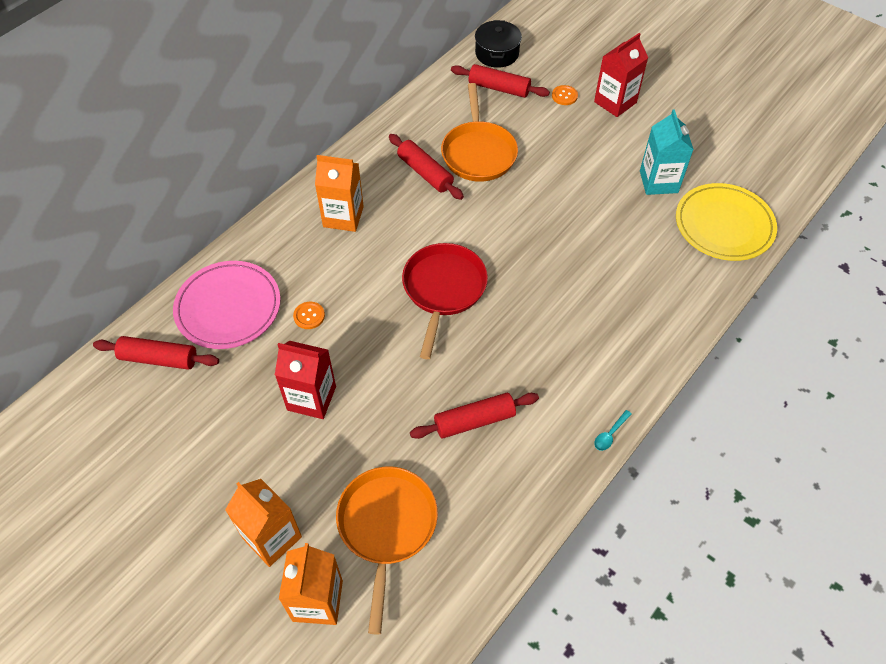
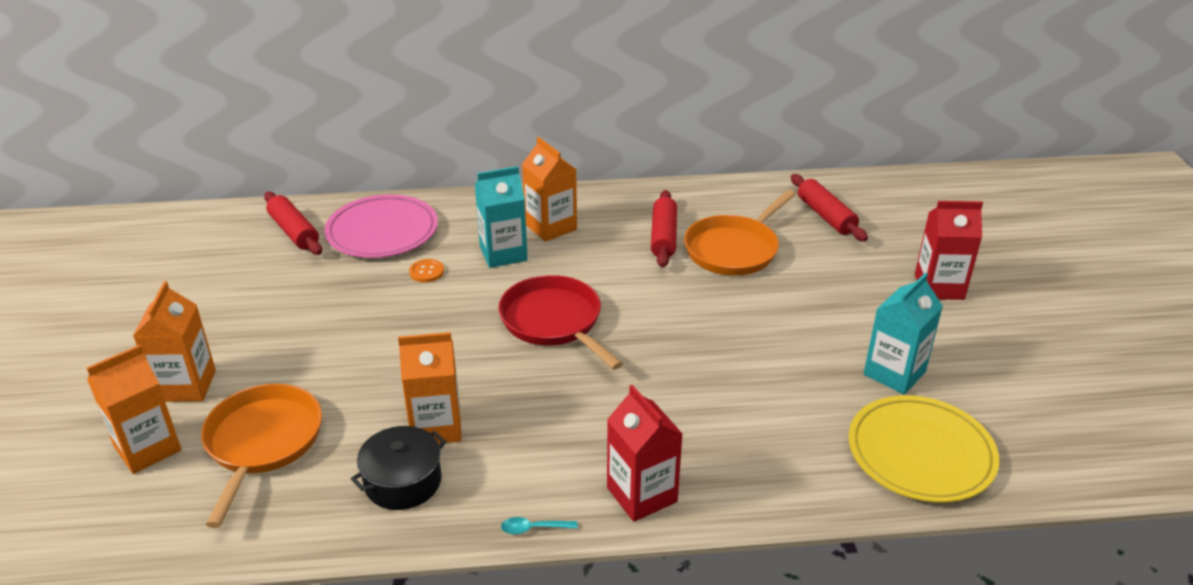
camera: 45 degrees right, 20 degrees down
(311, 398) = (346, 322): red carton -> red carton (642, 495)
(341, 262) = (503, 253): none -> turquoise carton
(387, 526) = (262, 443): orange pan -> orange pan turned 45 degrees counterclockwise
(443, 290) = (554, 322): red pan -> red pan turned 90 degrees counterclockwise
(474, 421) = (436, 426): red rolling pin -> orange carton
(497, 53) = (862, 192): black pot -> black pot (403, 482)
(564, 96) = (887, 254): orange button -> none

